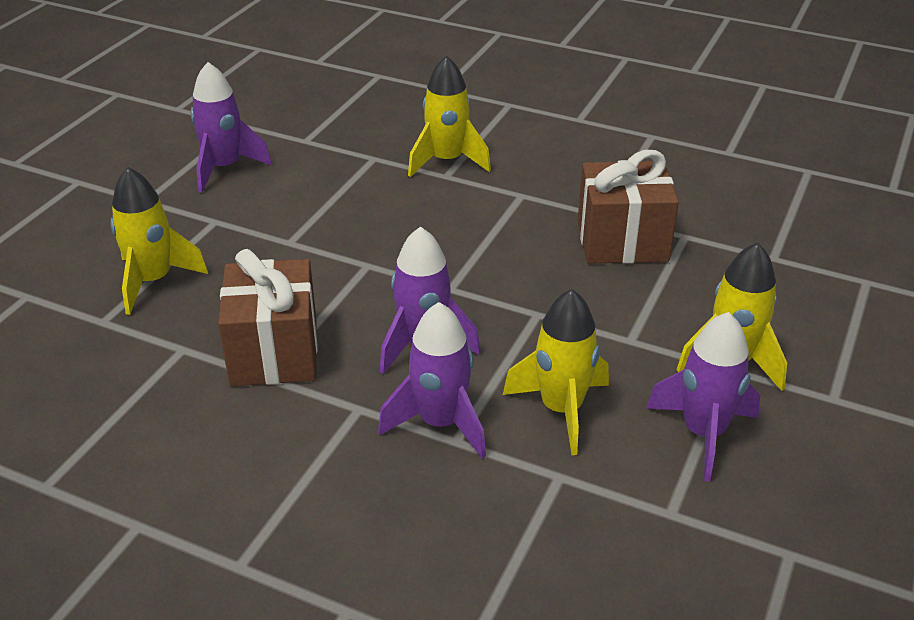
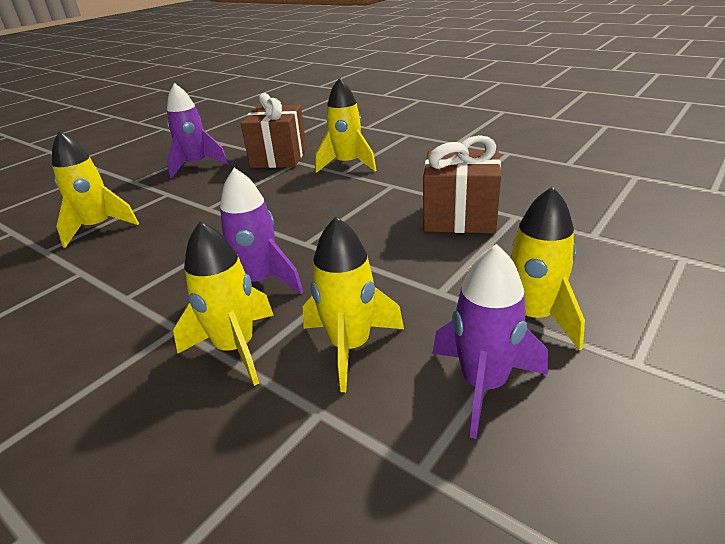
camera: 15 degrees right, 5 degrees down
(274, 352) = (143, 280): brown gift -> brown gift (279, 157)
(440, 423) = (235, 348): purple rocket -> yellow rocket

